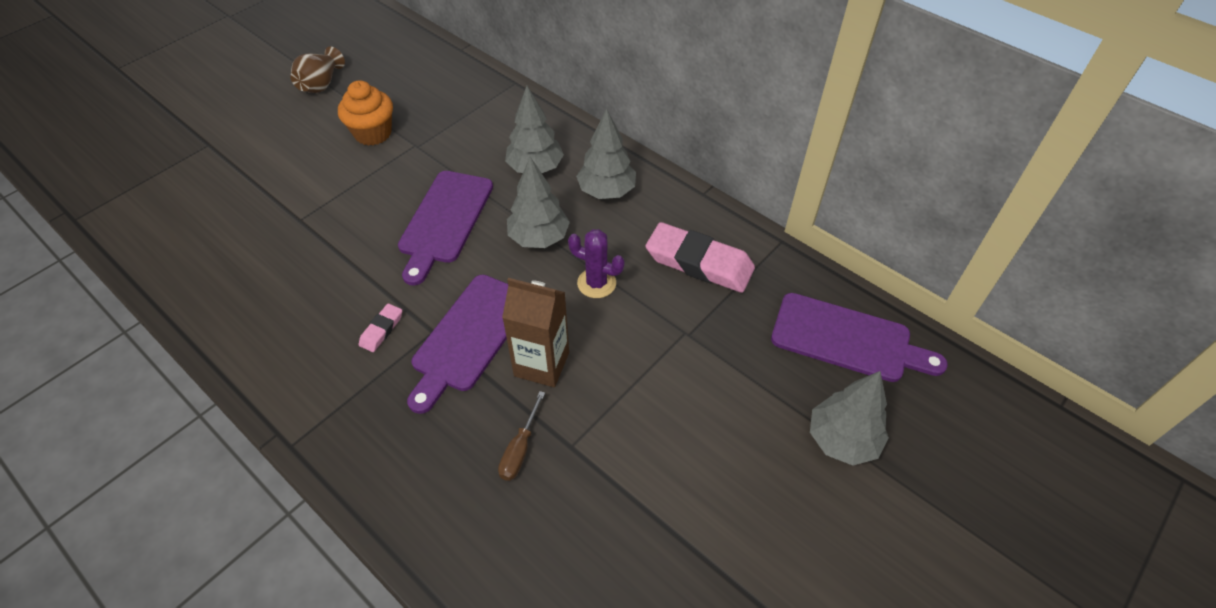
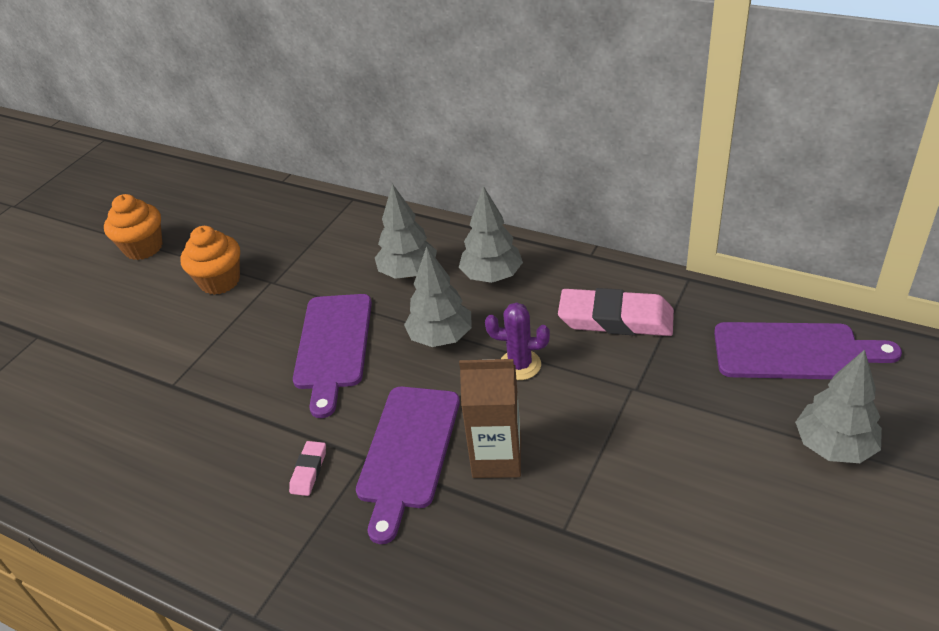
camera: 10 degrees left, 10 degrees down
(321, 84) = (143, 248): brown vase -> orange cupcake
(520, 449) = (510, 548): brown screwdriver -> none

